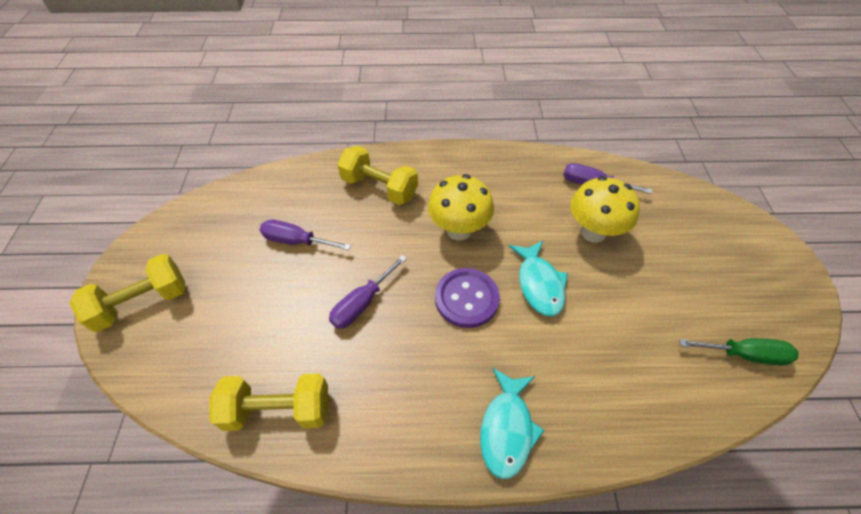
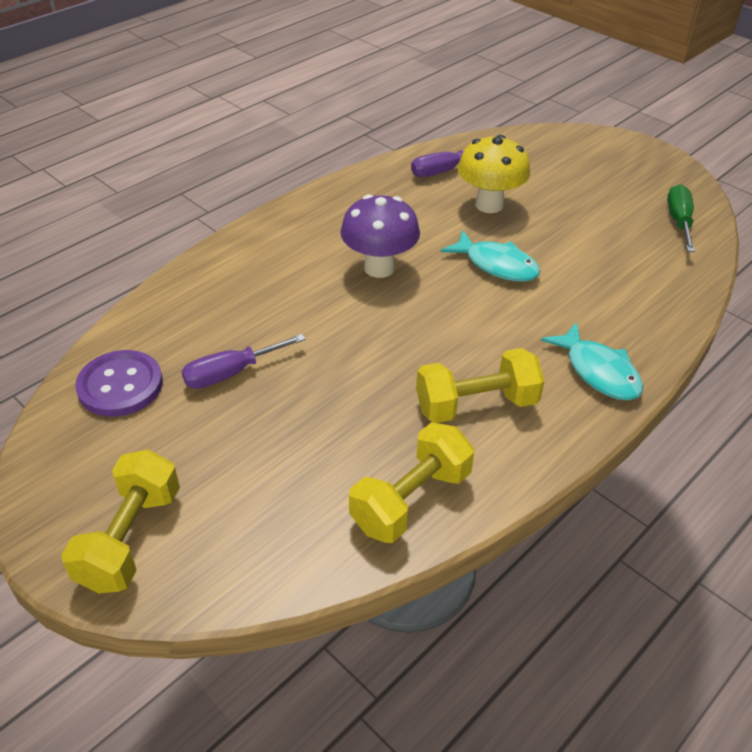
camera: 45 degrees left, 10 degrees down
(362, 303) = (371, 375): purple screwdriver -> none
(379, 188) = (254, 280): yellow dumbbell -> yellow dumbbell (476, 405)
(459, 230) = (379, 268): yellow mushroom -> purple mushroom
(466, 298) = (455, 312): purple button -> purple button (120, 385)
(744, 354) = (679, 221): green screwdriver -> green screwdriver turned 45 degrees counterclockwise

